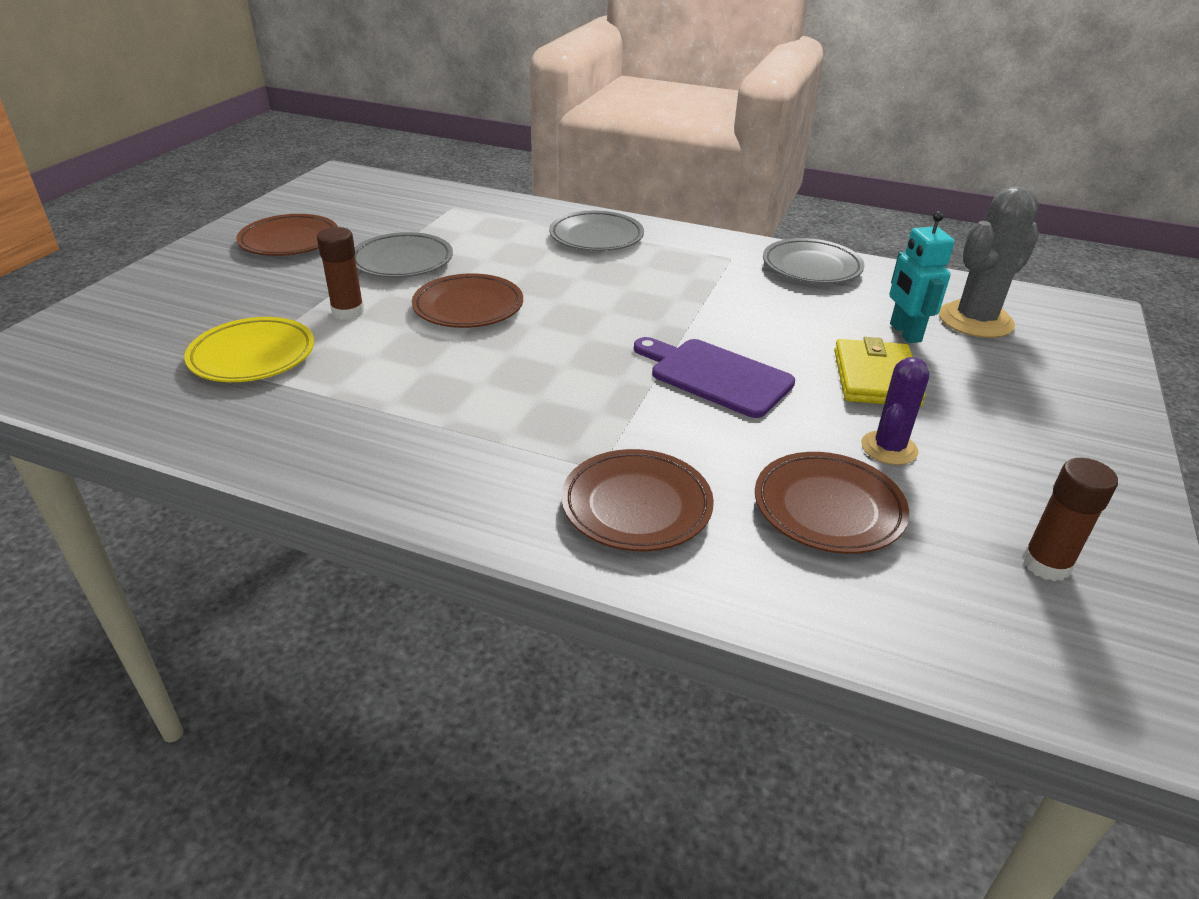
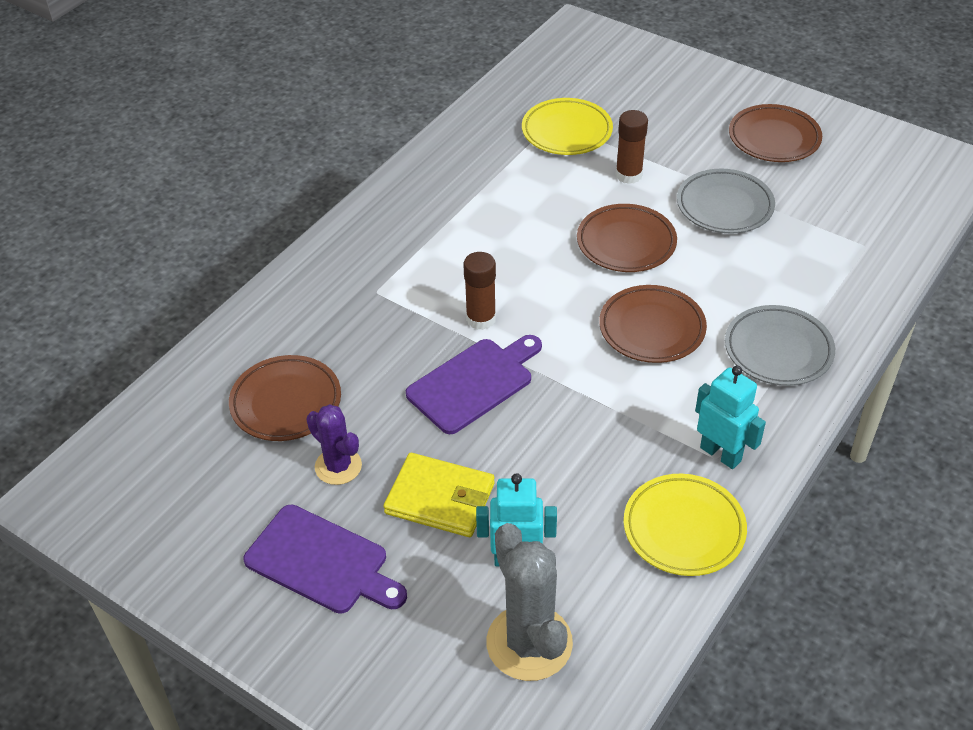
camera: 105 degrees right, 10 degrees up
(636, 506) = (328, 303): brown plate -> brown plate (652, 329)
(725, 256) = (721, 454): none -> turquoise robot
(811, 267) = (684, 529): grey plate -> yellow plate
(1010, 437) = (322, 562): none -> purple cutting board
(1046, 564) = (182, 505): brown glue stick -> brown glue stick (481, 319)

